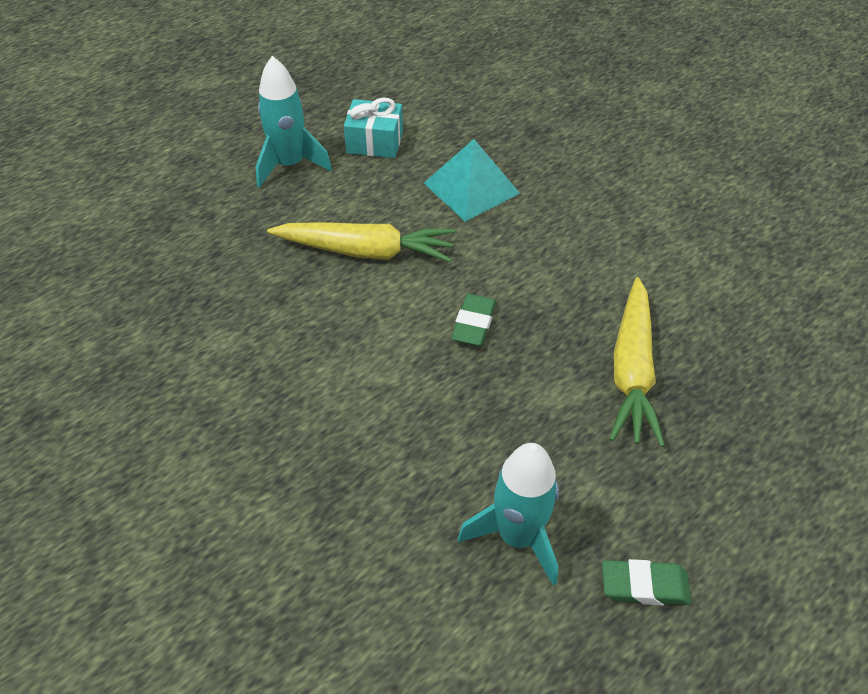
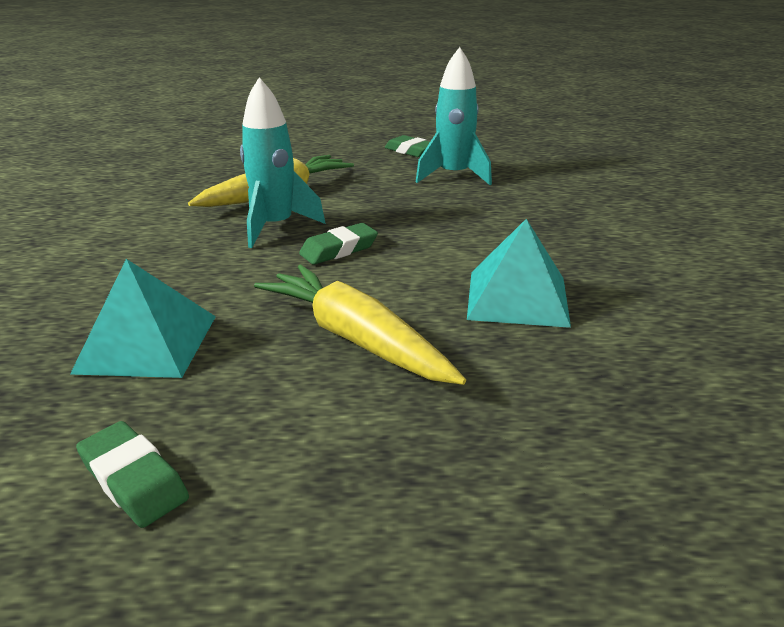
camera: 140 degrees left, 20 degrees down
(290, 165) = (310, 522): turquoise rocket -> turquoise rocket (276, 227)
(295, 344) = (517, 297): none -> turquoise pyramid
(374, 142) = (134, 480): turquoise gift -> green eraser

